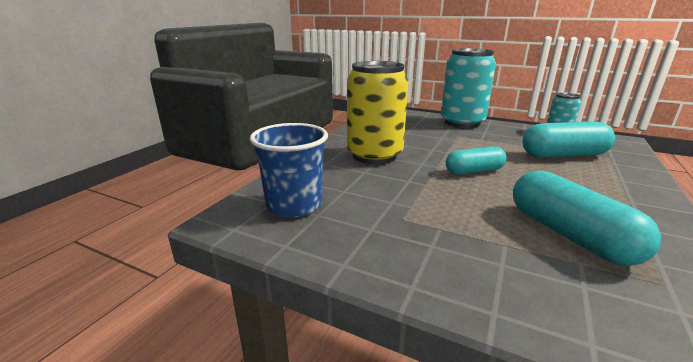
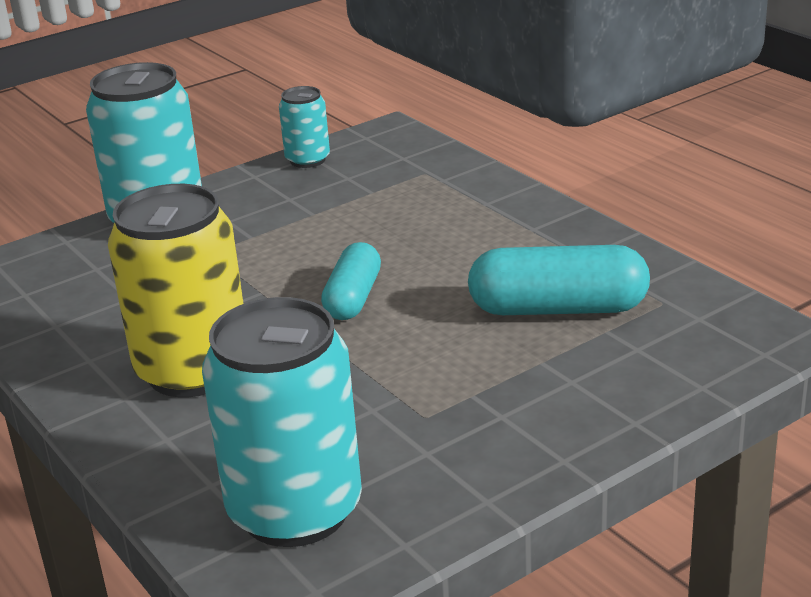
camera: 60 degrees left, 5 degrees up
(294, 205) = (295, 511): blue cup -> turquoise can
(563, 155) = (383, 201): turquoise capsule -> none

